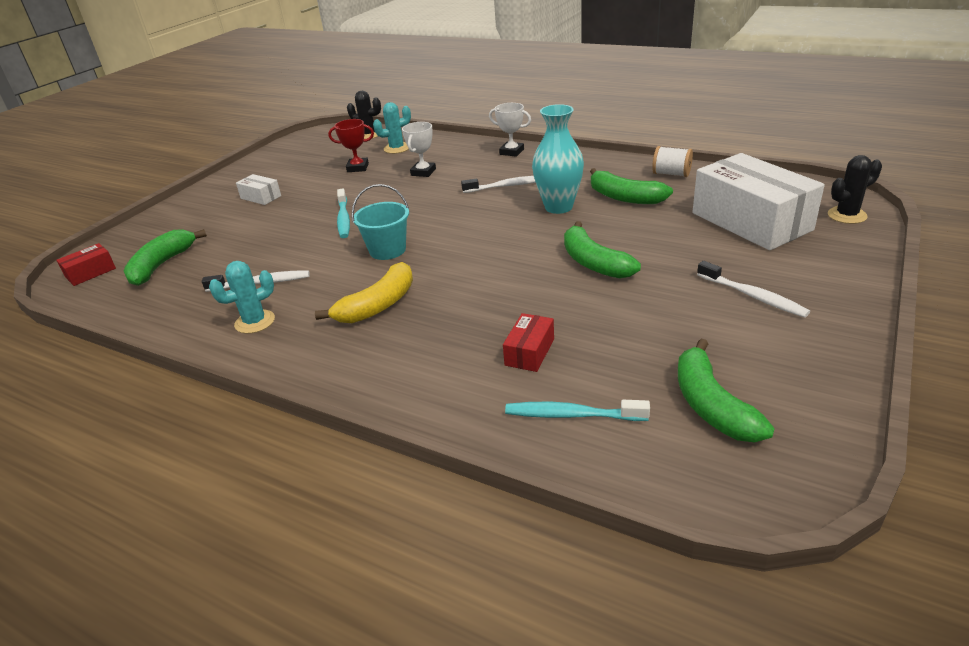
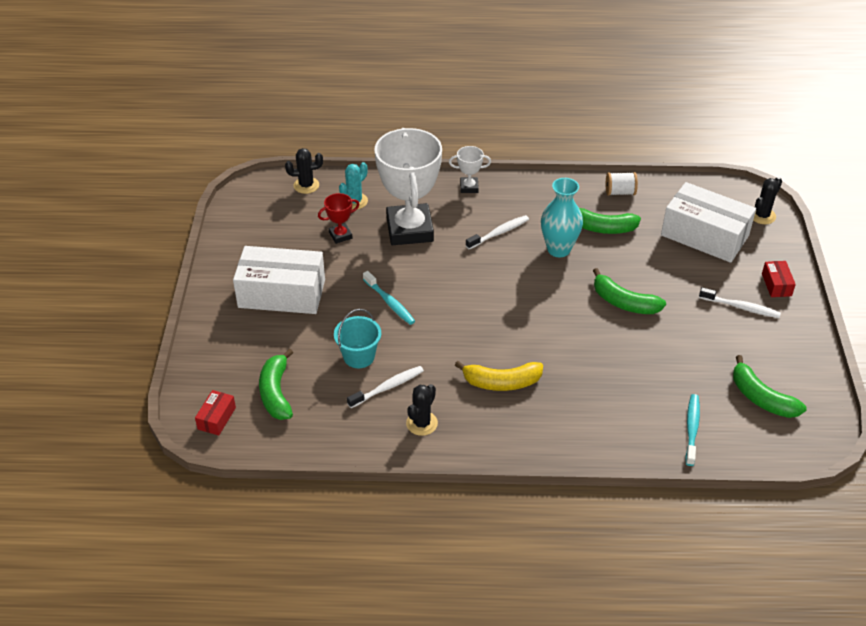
camera: 30 degrees left, 10 degrees up
(255, 322) = (422, 423): turquoise cactus -> black cactus
(261, 197) = (282, 293): white box -> white box, size x2.30
(378, 305) = (501, 382): yellow banana -> yellow banana turned 75 degrees clockwise
(387, 250) = (460, 328): turquoise bucket -> turquoise bucket (359, 356)
(423, 172) = (410, 229): white trophy -> white trophy, size x2.33
(529, 352) = (636, 391): red box -> red box (776, 284)
(572, 415) = (692, 429): turquoise toothbrush -> turquoise toothbrush turned 120 degrees clockwise

